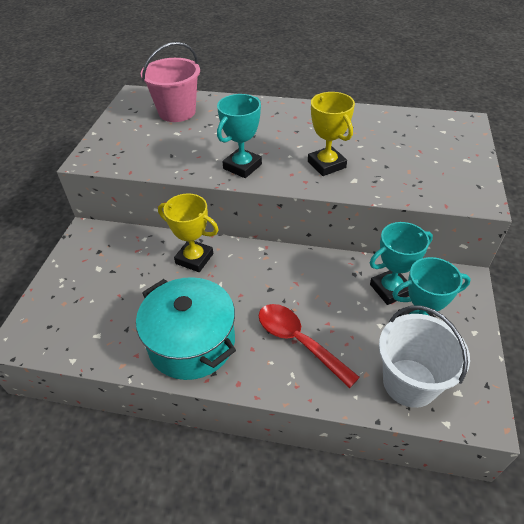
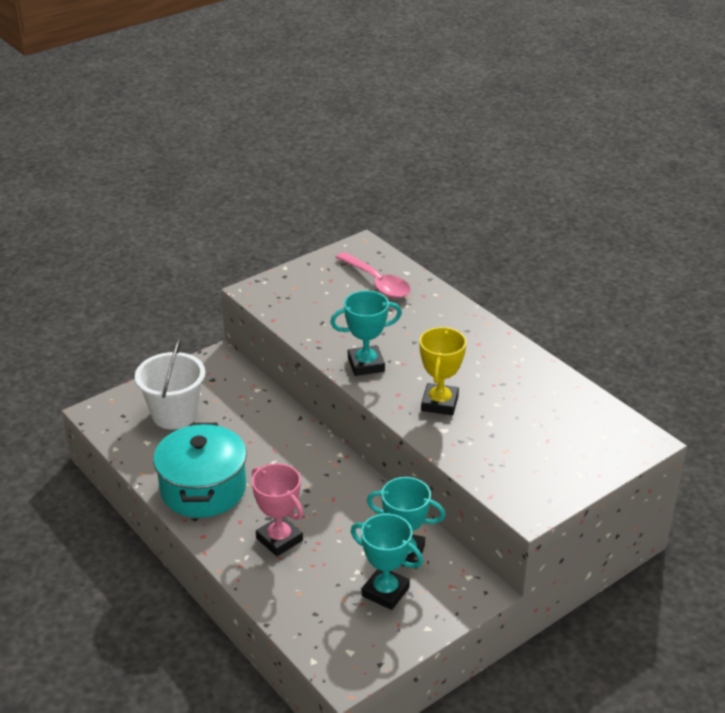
camera: 40 degrees right, 10 degrees down
(177, 112) = (377, 282): pink bucket -> pink spoon
(194, 258) = (277, 429): yellow trophy -> none
(299, 341) = (279, 539): red spoon -> pink trophy
(409, 382) = (323, 620): white bucket -> white bucket (175, 414)

